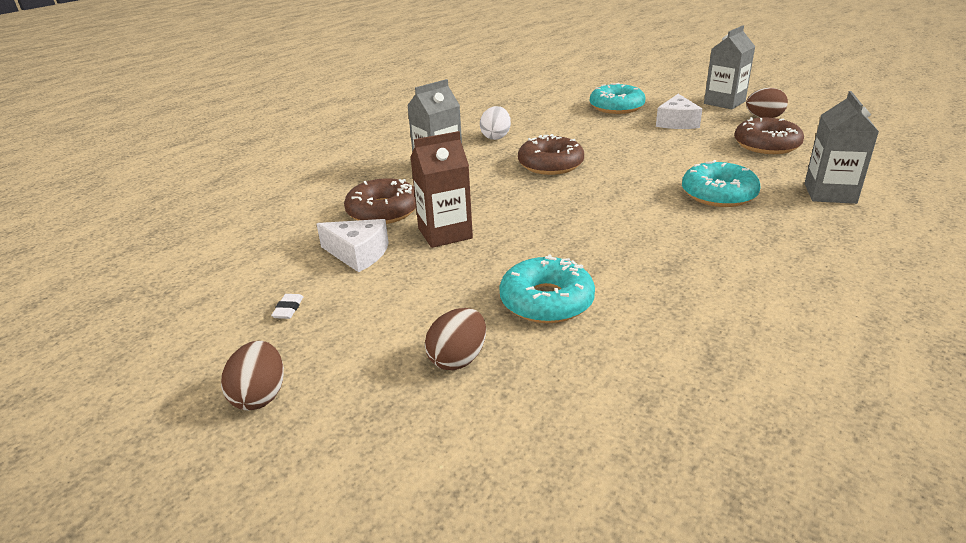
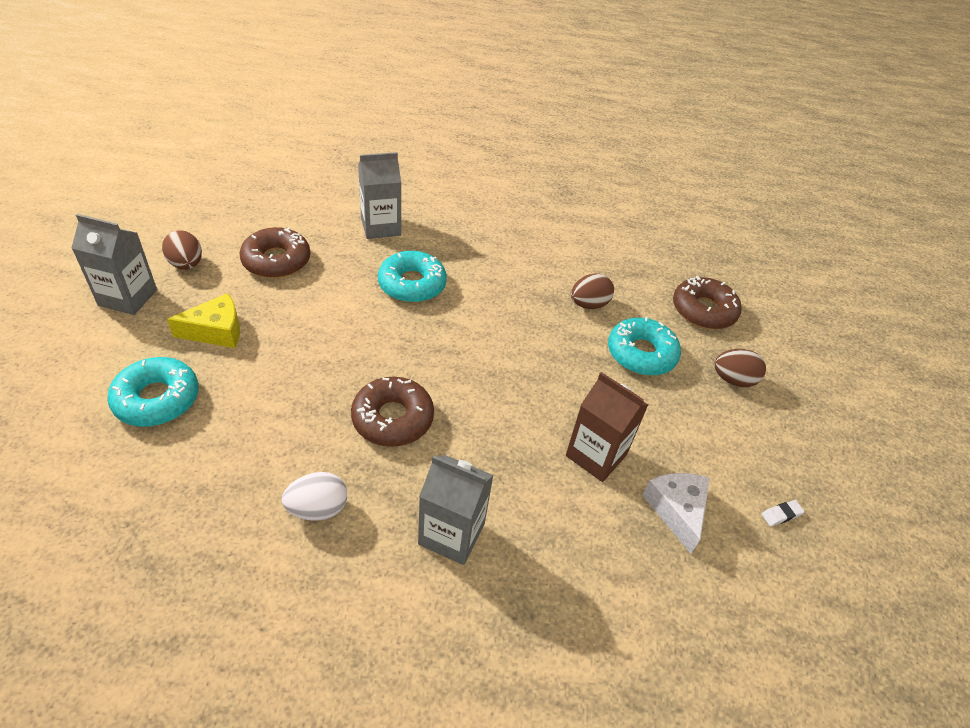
camera: 125 degrees left, 15 degrees up
(260, 396) = (854, 469): brown egg -> brown egg (588, 304)
(383, 211) = (590, 536): brown donut -> brown donut (703, 310)
(677, 122) = (216, 331): white cheese -> yellow cheese

